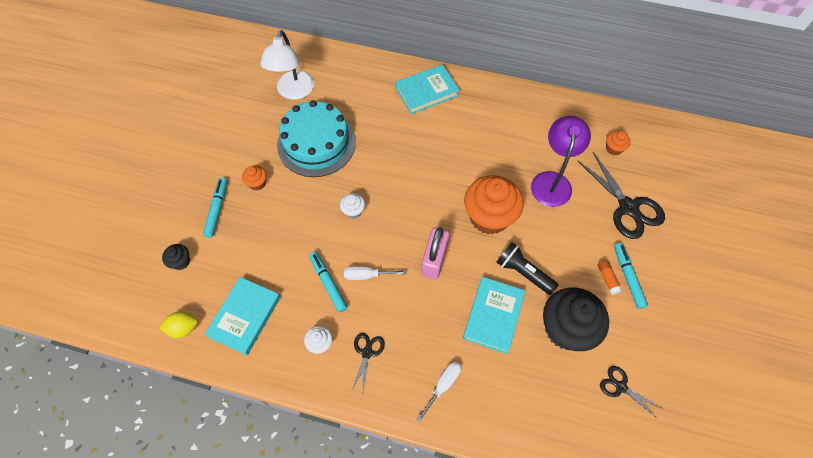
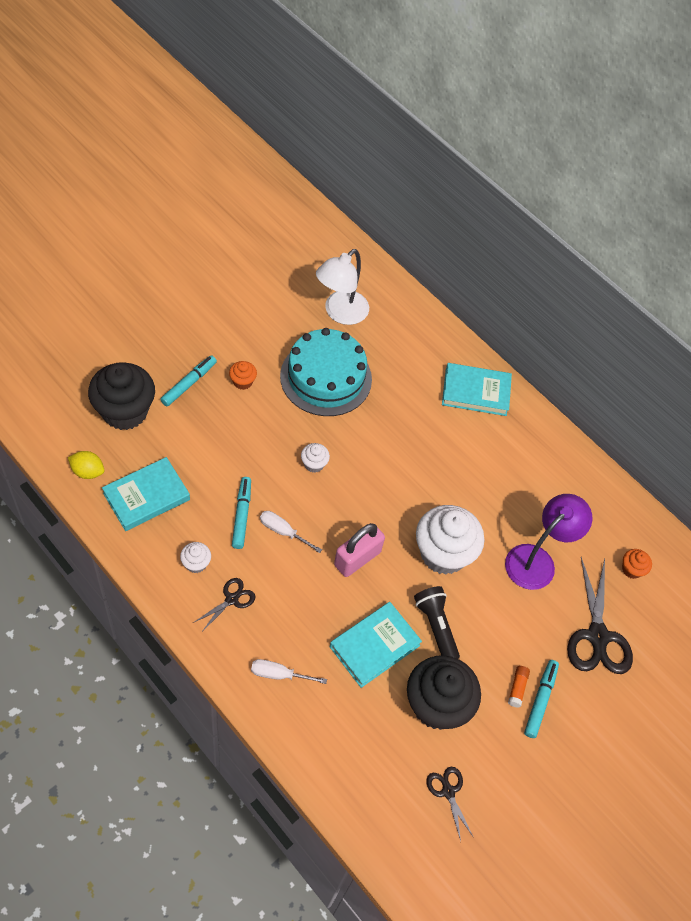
camera: 25 degrees right, 5 degrees down
(181, 261) = (125, 411): black cupcake -> black cupcake, size x2.27
(443, 386) = (279, 674): white screwdriver -> white screwdriver turned 150 degrees counterclockwise
(489, 217) = (443, 553): orange cupcake -> white cupcake

